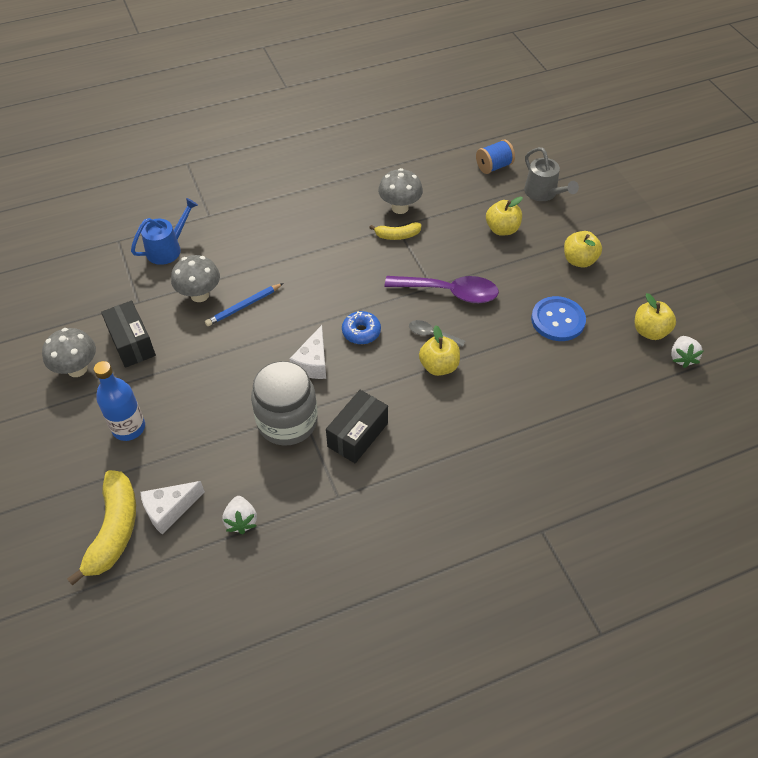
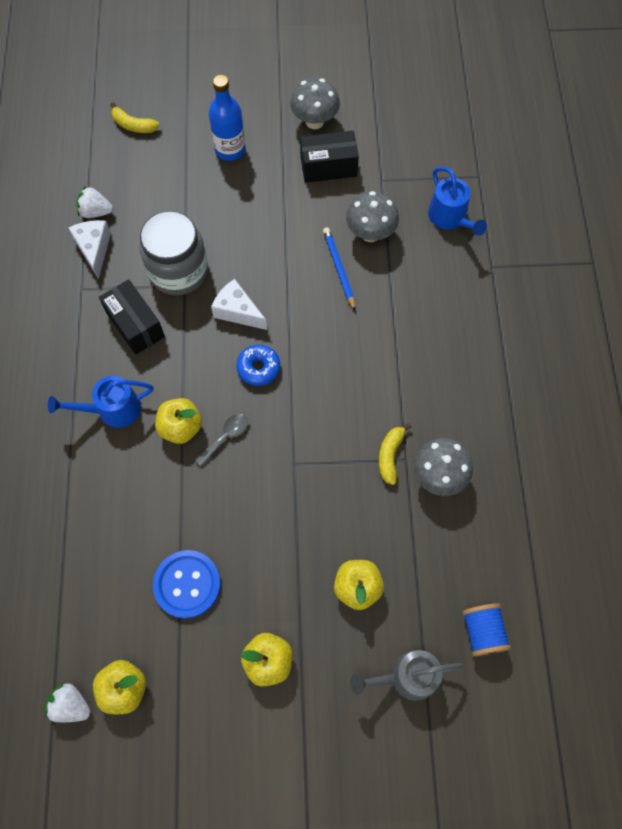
camera: 110 degrees right, 15 degrees up
(114, 530) = (134, 125): yellow banana -> yellow banana, size x0.54
(169, 510) = (132, 164): white cheese -> white cheese (94, 249)
(447, 421) = (112, 409): none -> blue watering can
(449, 292) = (277, 479): purple spoon -> none

